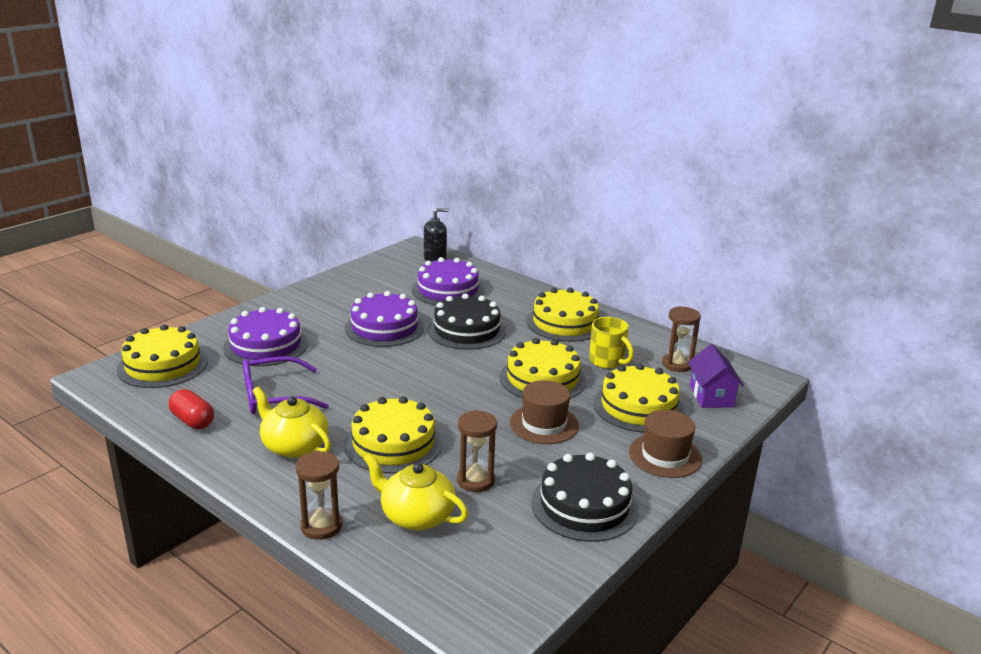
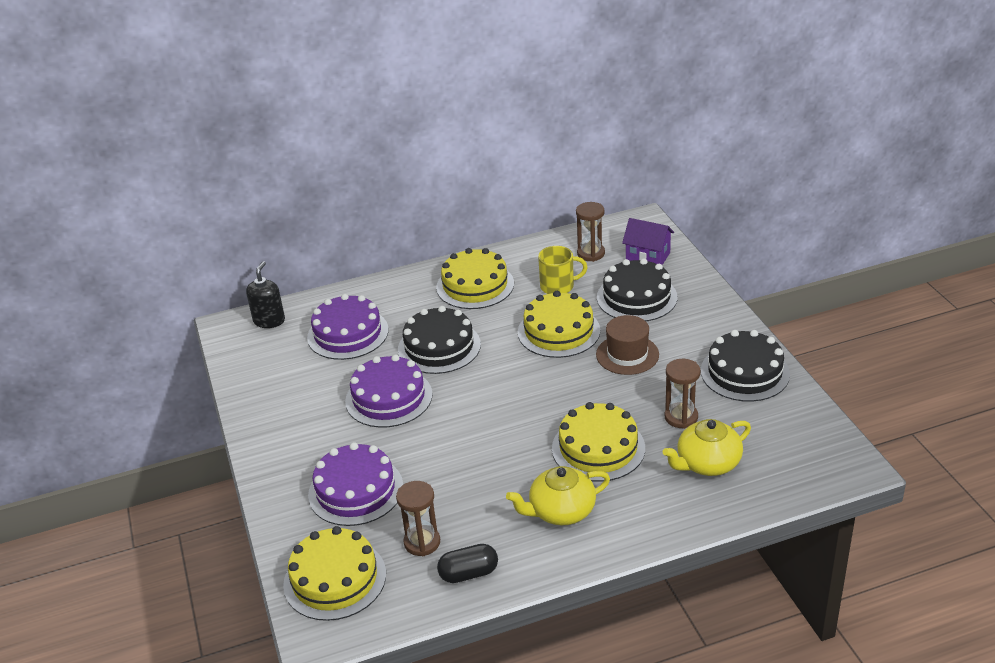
camera: 55 degrees left, 10 degrees up
(192, 421) = (469, 573): red capsule -> black capsule
(274, 396) = (464, 505): purple glasses -> none
(321, 526) = (690, 521): brown hourglass -> brown hourglass (422, 542)
(638, 406) = (636, 297): yellow cake -> black cake
(665, 456) = (709, 310): brown hat -> none

